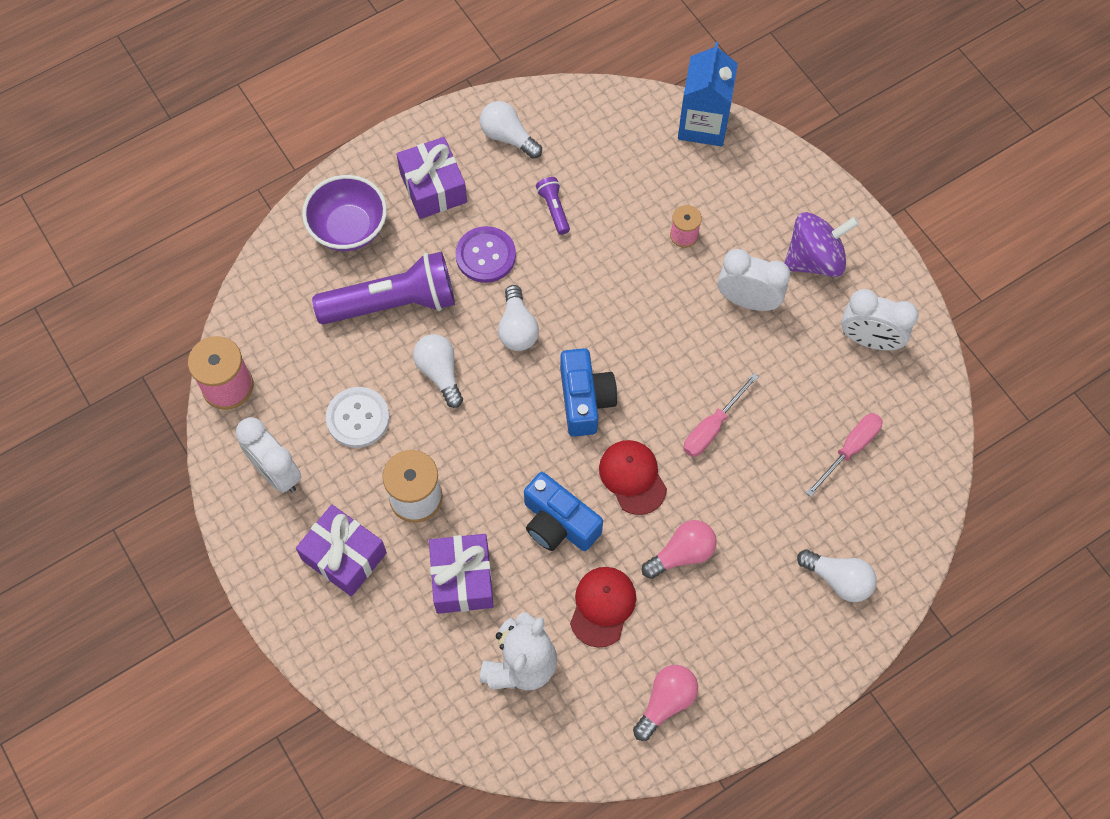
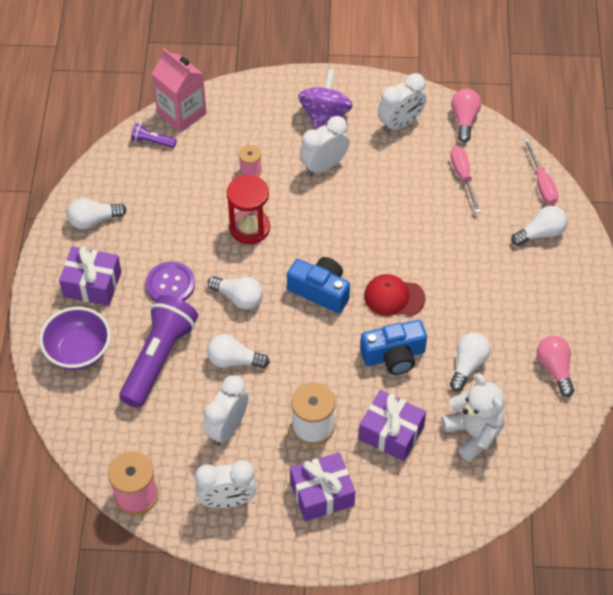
camera: 55 degrees left, 10 degrees down
(358, 418) = (227, 428): white button -> white clock
(554, 209) = (170, 227): purple flashlight -> purple flashlight (152, 141)
(602, 606) = (468, 365): red cap -> white light bulb
(611, 282) = (249, 228): none -> red hourglass
(682, 554) = (465, 302): pink light bulb -> pink light bulb (464, 120)
(703, 124) = (181, 113): blue carton -> pink carton
(712, 427) = (393, 236): pink screwdriver -> pink screwdriver (541, 183)

